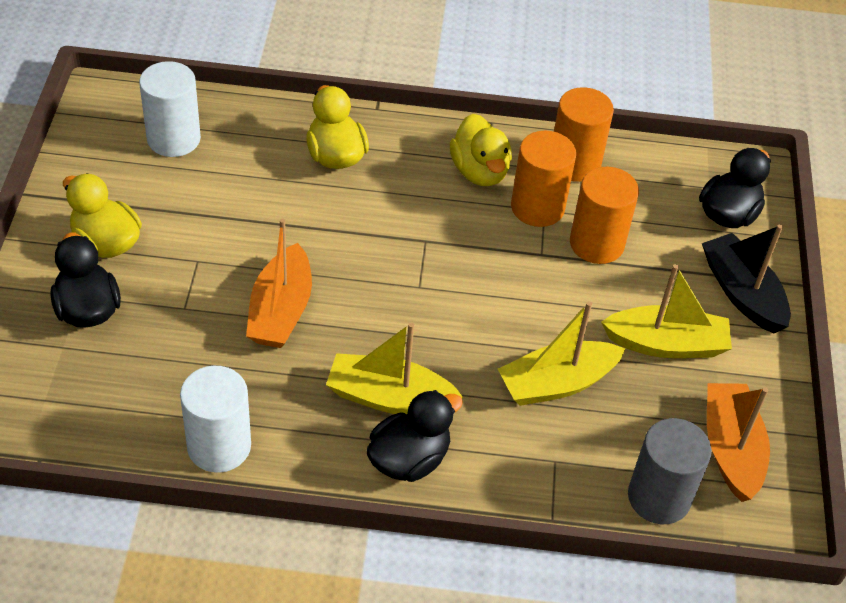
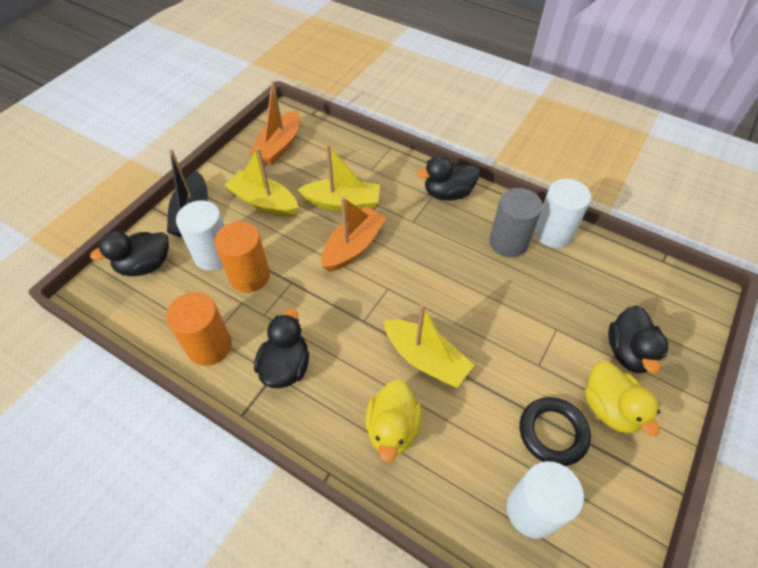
camera: 150 degrees left, 5 degrees up
(167, 202) = (552, 433): none -> black ring
(281, 310) = (489, 303): orange boat -> orange boat (353, 246)
(389, 397) = (443, 227): yellow boat -> yellow boat (425, 359)
(479, 171) = (286, 366): yellow duck -> black duck
(537, 207) = (267, 318): orange cylinder -> none
(659, 497) = (332, 139): grey cylinder -> grey cylinder (508, 242)
(662, 252) = (213, 255): none -> white cylinder

